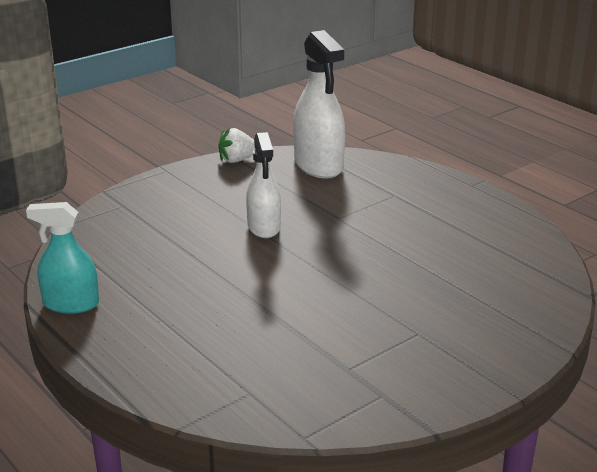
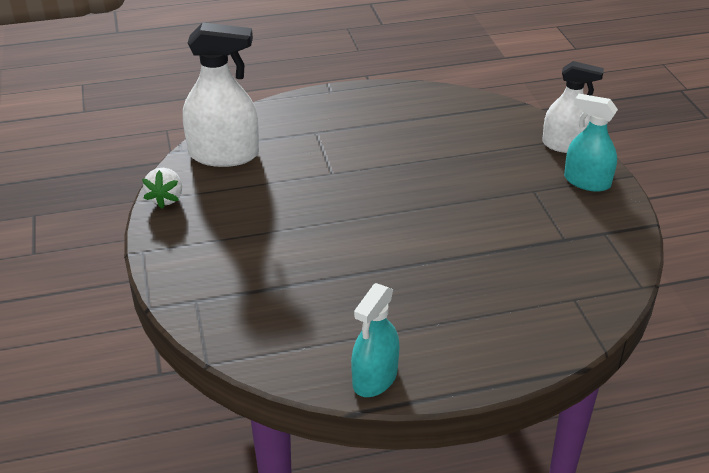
camera: 65 degrees left, 10 degrees up
(264, 227) = (316, 219): white spray bottle -> white spray bottle (565, 145)
(472, 366) = (587, 181): none -> turquoise spray bottle

